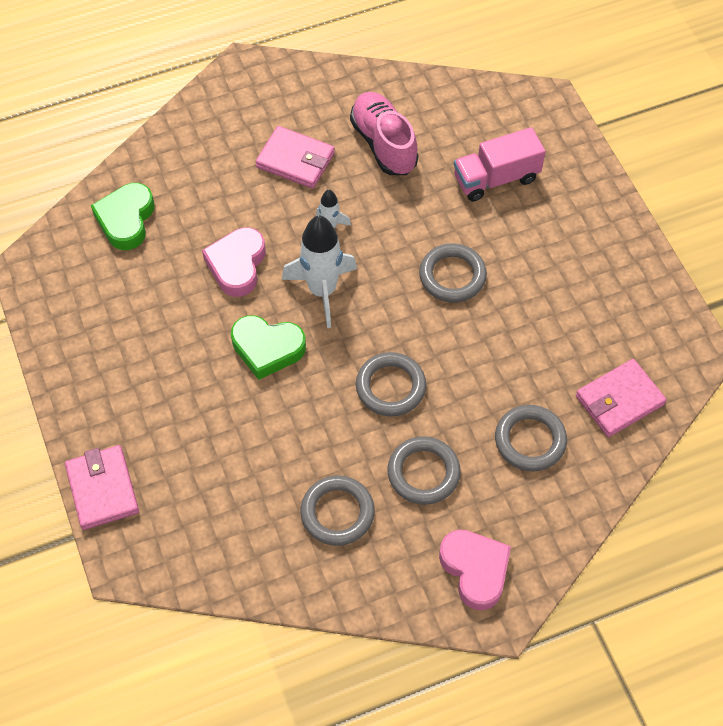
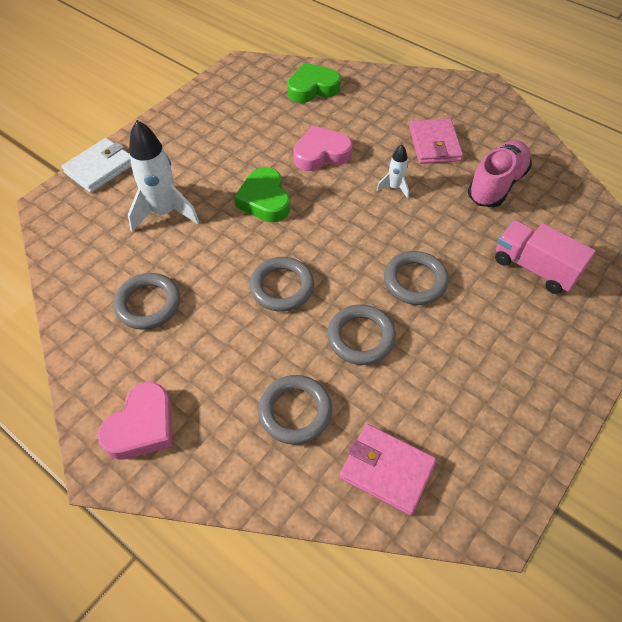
camera: 60 degrees right, 5 degrees down
(102, 489) = (100, 168): pink wallet -> white wallet
(322, 290) = (337, 208): white rocket -> white rocket (164, 213)
(423, 473) = (216, 345): grey ring -> grey ring (361, 337)

